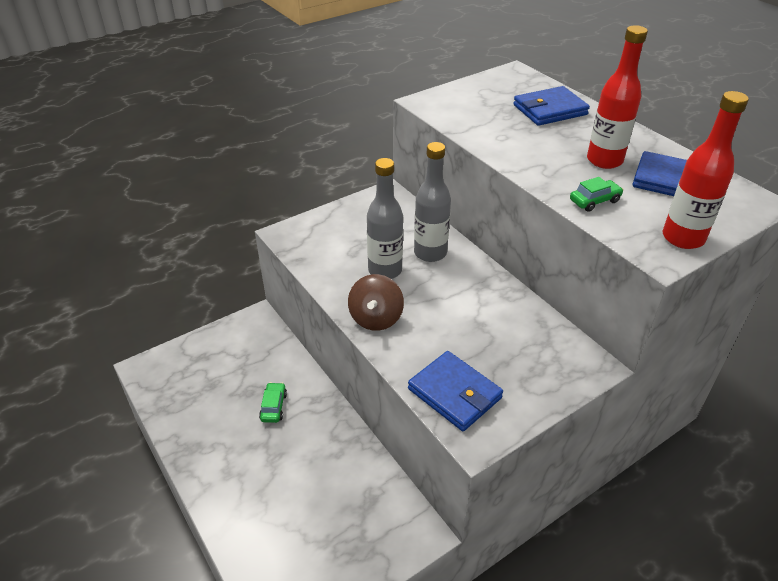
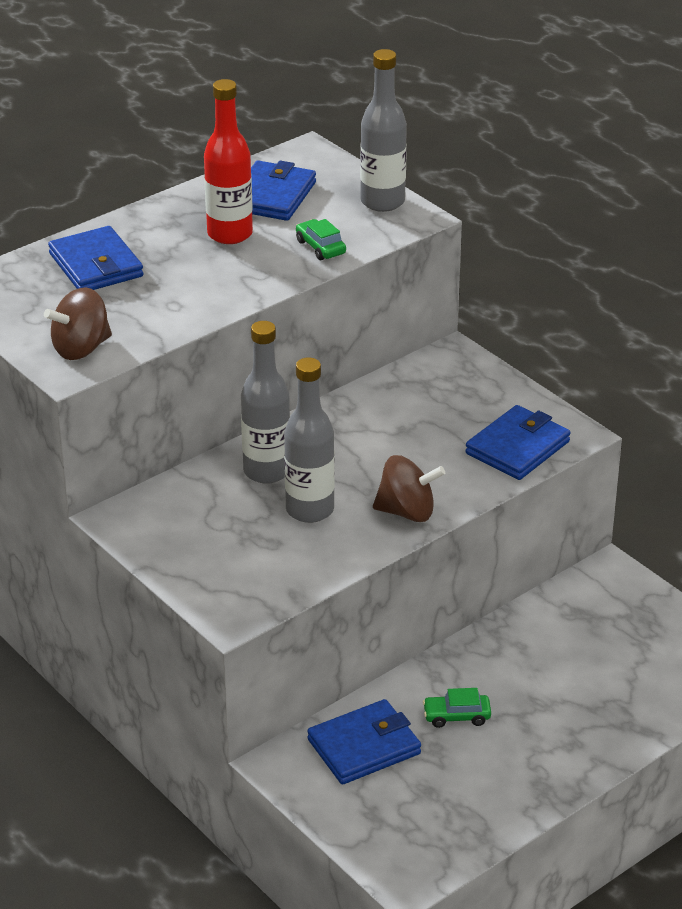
camera: 95 degrees left, 5 degrees down
(259, 357) = (364, 746): none -> blue wallet
(448, 105) = (81, 348): none -> brown spinning top
(683, 238) = (382, 202): red bottle -> grey bottle

